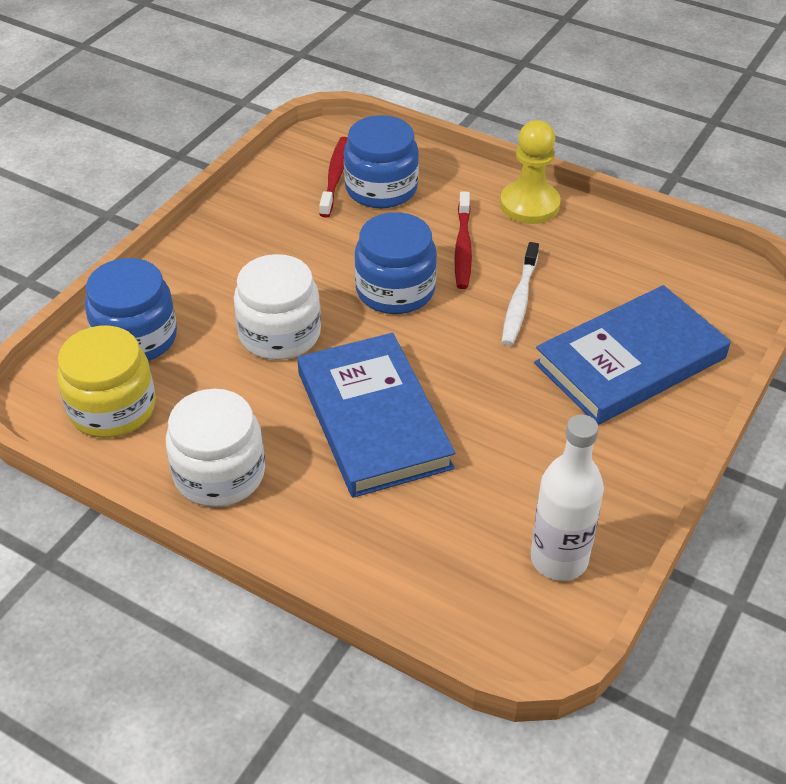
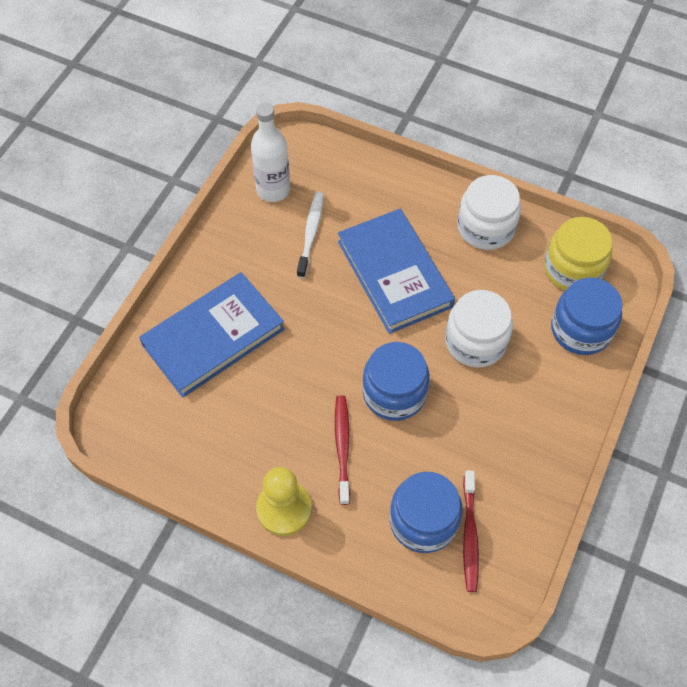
camera: 175 degrees right, 15 degrees up
(519, 301) = (294, 389): white toothbrush -> white toothbrush (311, 233)

